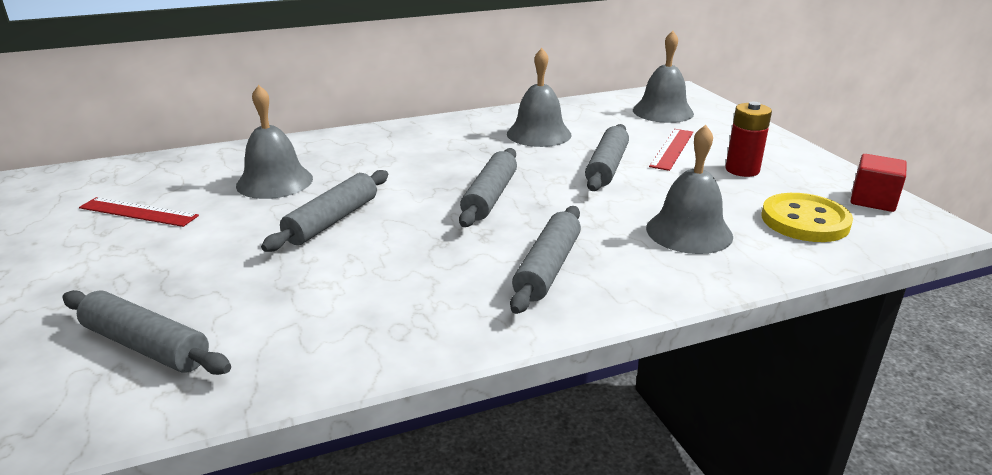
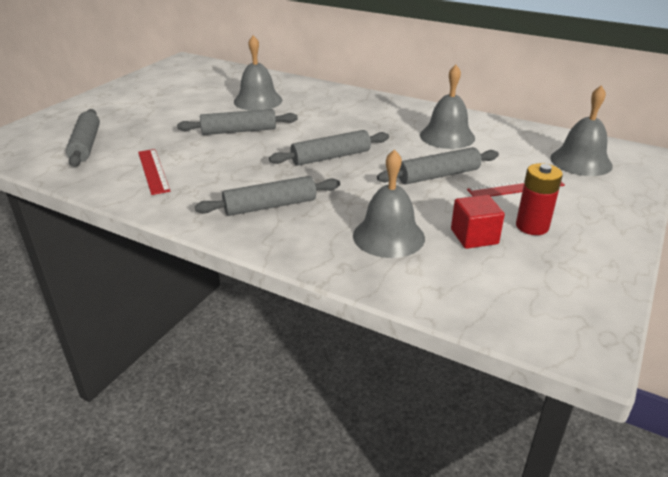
camera: 50 degrees right, 5 degrees up
(138, 212) = (185, 91): red ruler -> red ruler (153, 171)
(805, 221) = (485, 279): yellow button -> none
(873, 200) = (585, 304): red cube -> red cube (474, 237)

